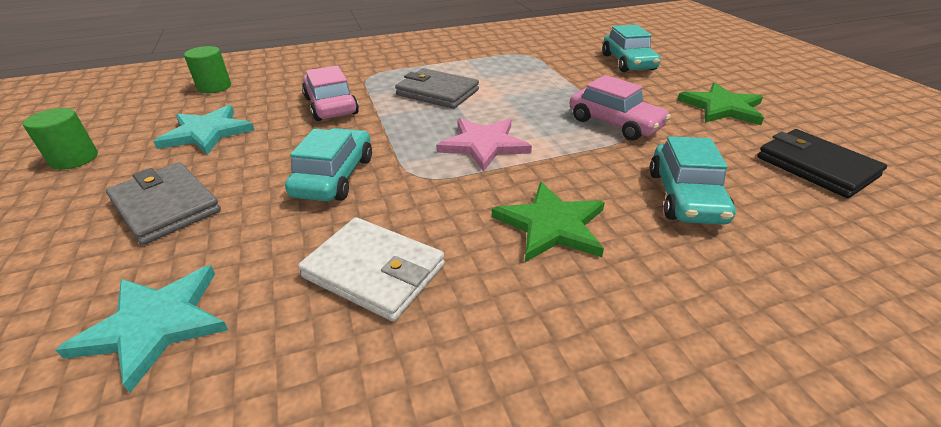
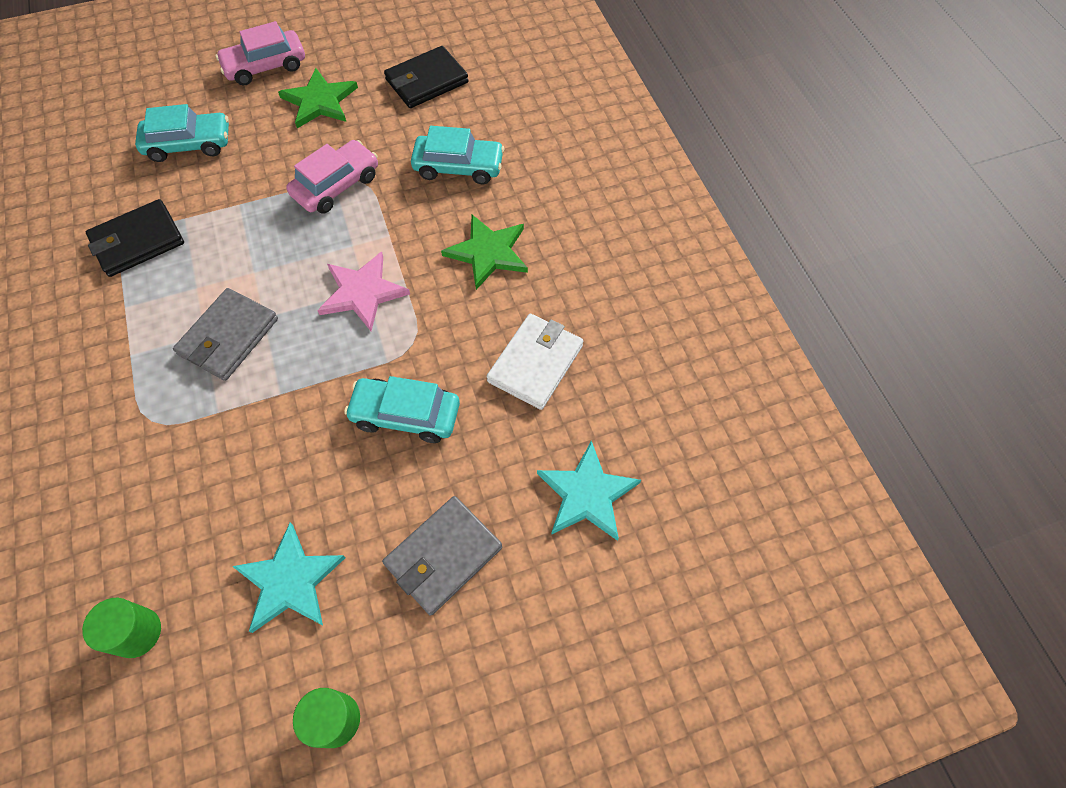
camera: 90 degrees left, 25 degrees up
(331, 106) = (241, 451): pink car -> pink car (265, 66)
(525, 57) = (137, 241): none -> black wallet

